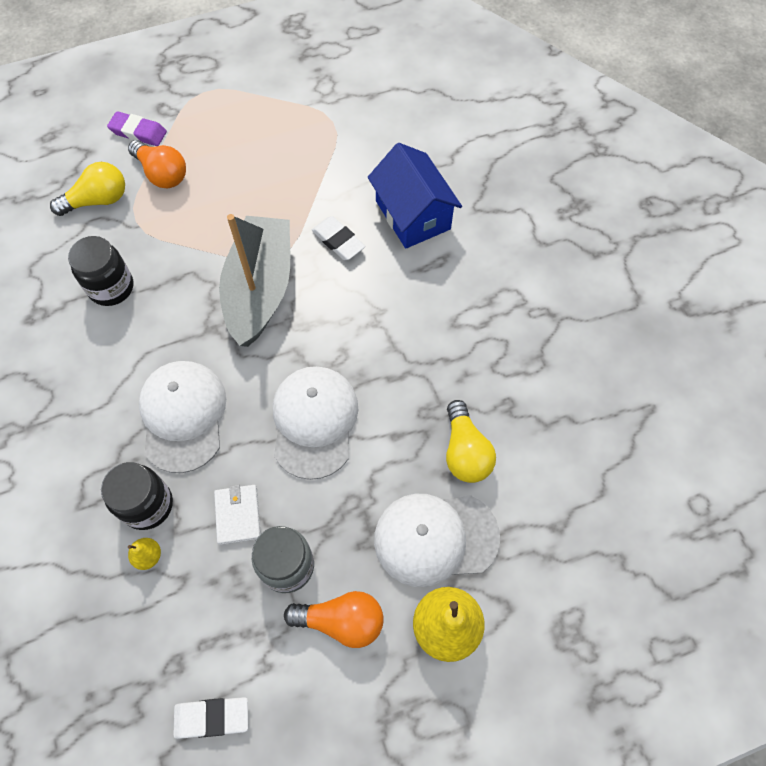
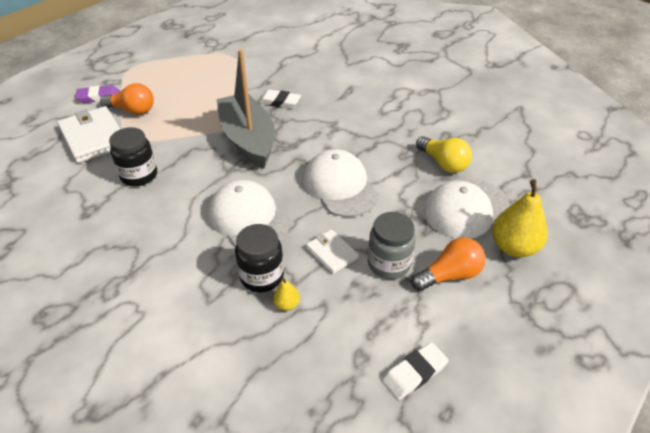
camera: 30 degrees left, 20 degrees down
(98, 200) = (93, 137): yellow light bulb -> white wallet
(412, 215) = (315, 77): blue house -> none

